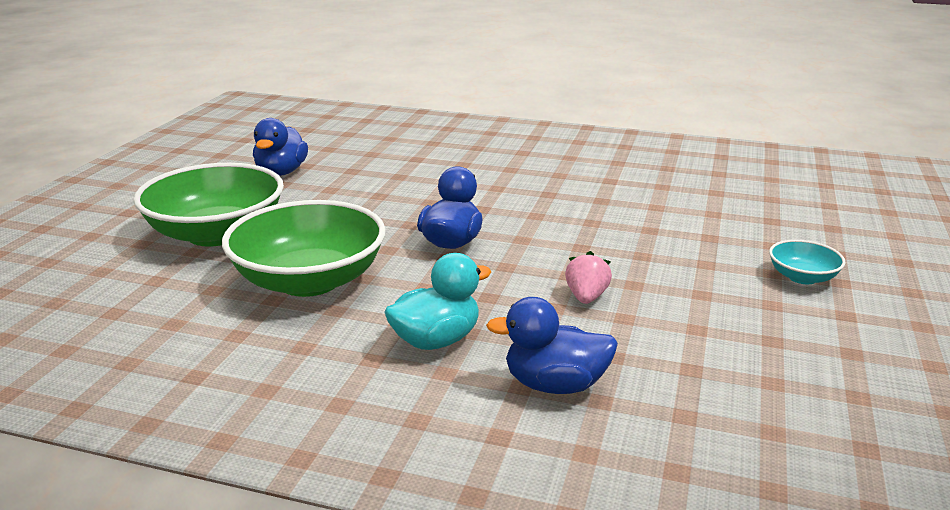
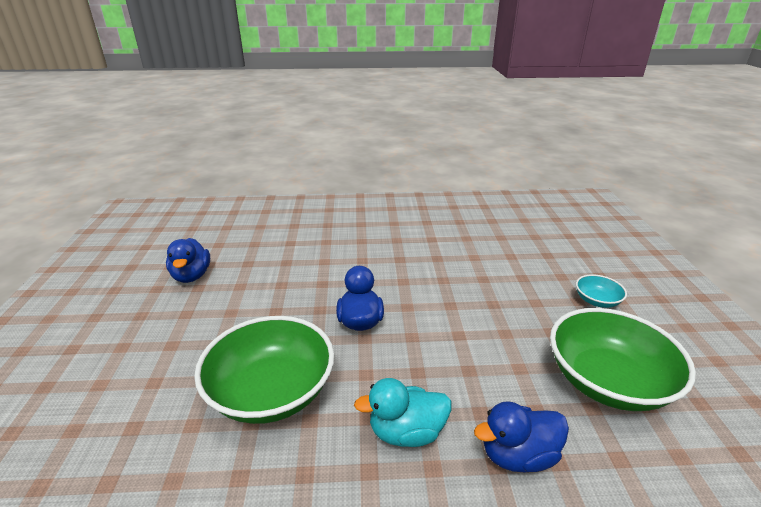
camera: 20 degrees left, 5 degrees up
(216, 233) = (166, 356): green bowl -> green bowl (607, 381)
(436, 340) = (406, 432): turquoise duck -> turquoise duck turned 135 degrees counterclockwise
(586, 297) = (483, 354): pink strawberry -> none

